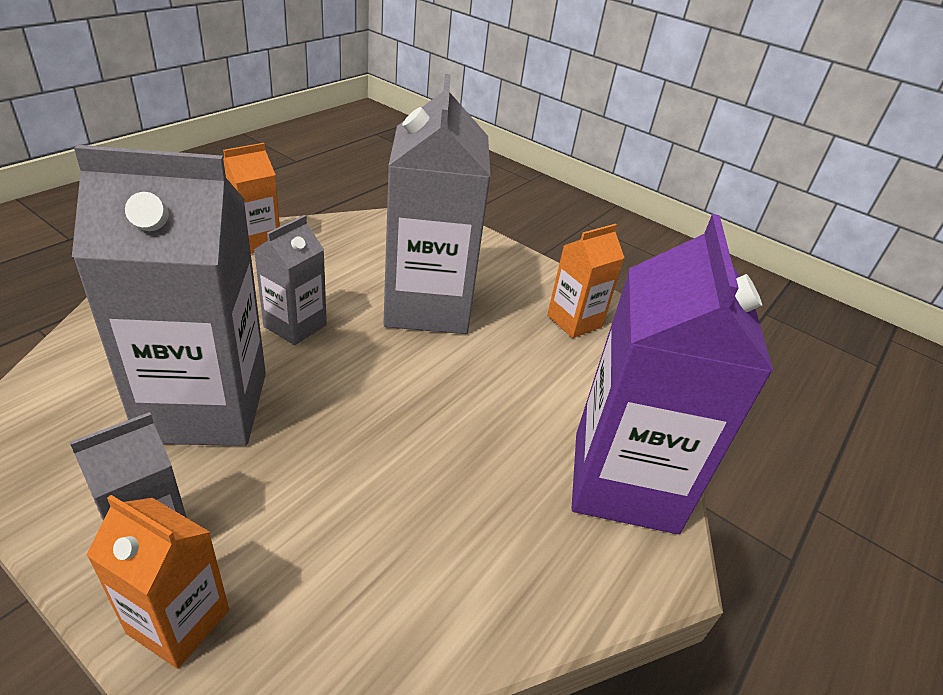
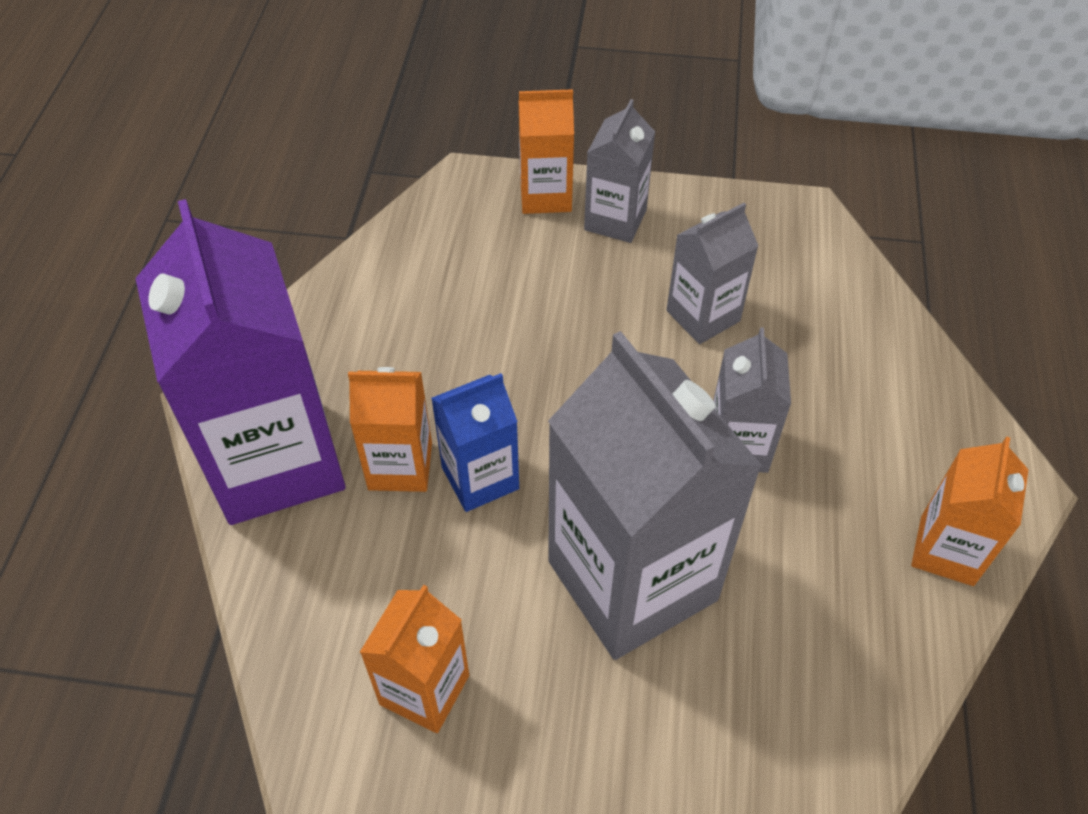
camera: 155 degrees right, 15 degrees up
(205, 406) = (703, 316): grey carton -> grey carton, size x0.51
(475, 393) = (480, 478): none -> blue carton
(528, 428) = (400, 466): none -> orange carton

